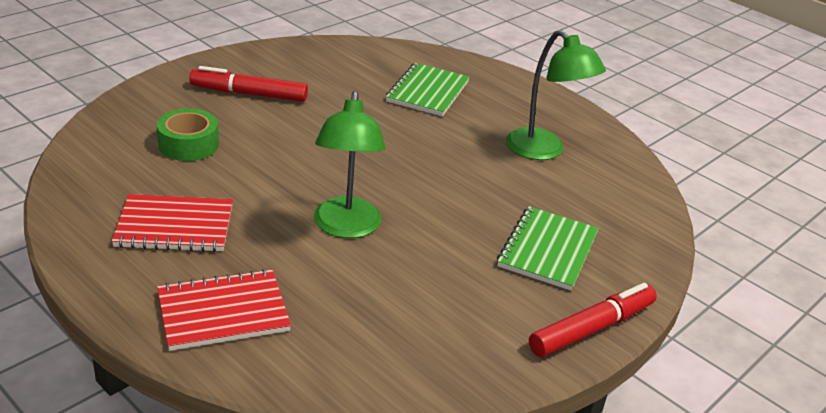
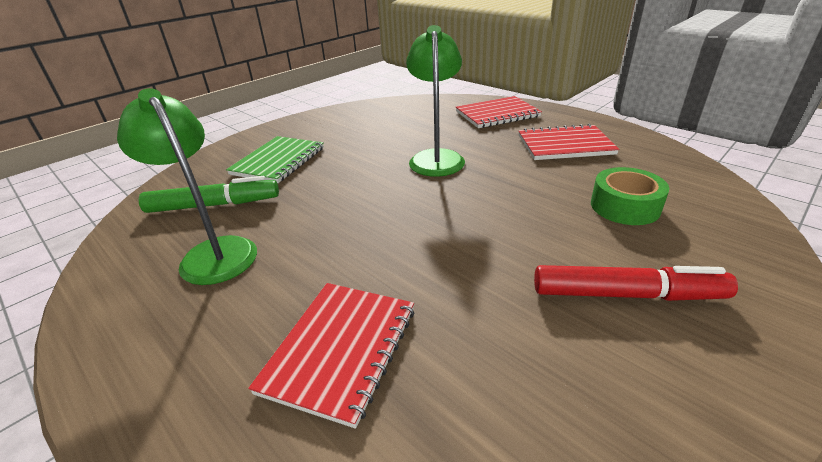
camera: 175 degrees left, 0 degrees up
(427, 92) = (340, 349): green notebook -> red notebook
(580, 195) = (214, 205): none -> green marker
(592, 329) = (278, 128): red marker -> none

